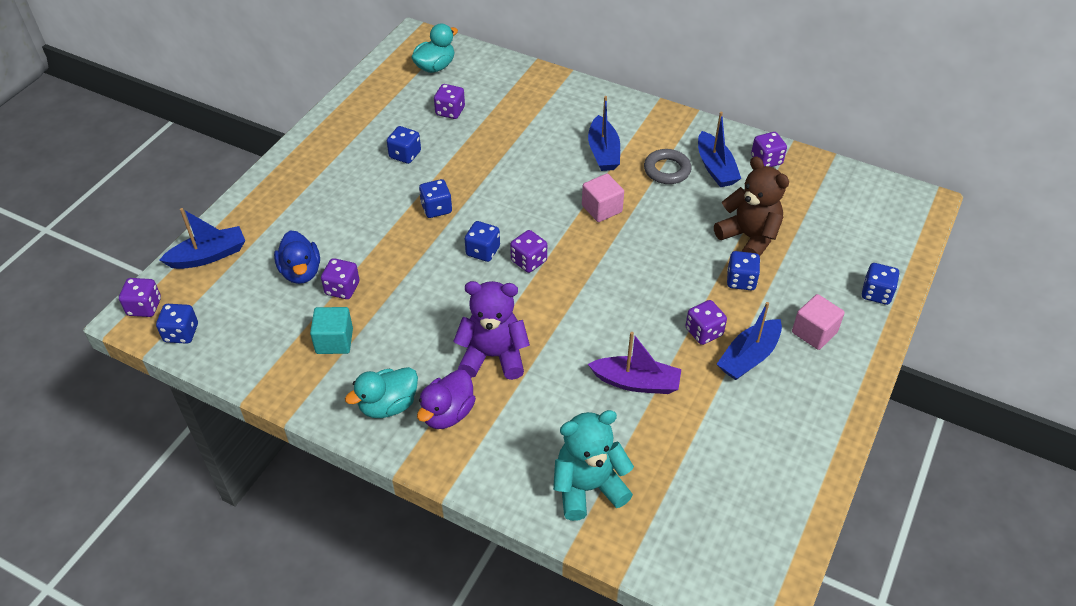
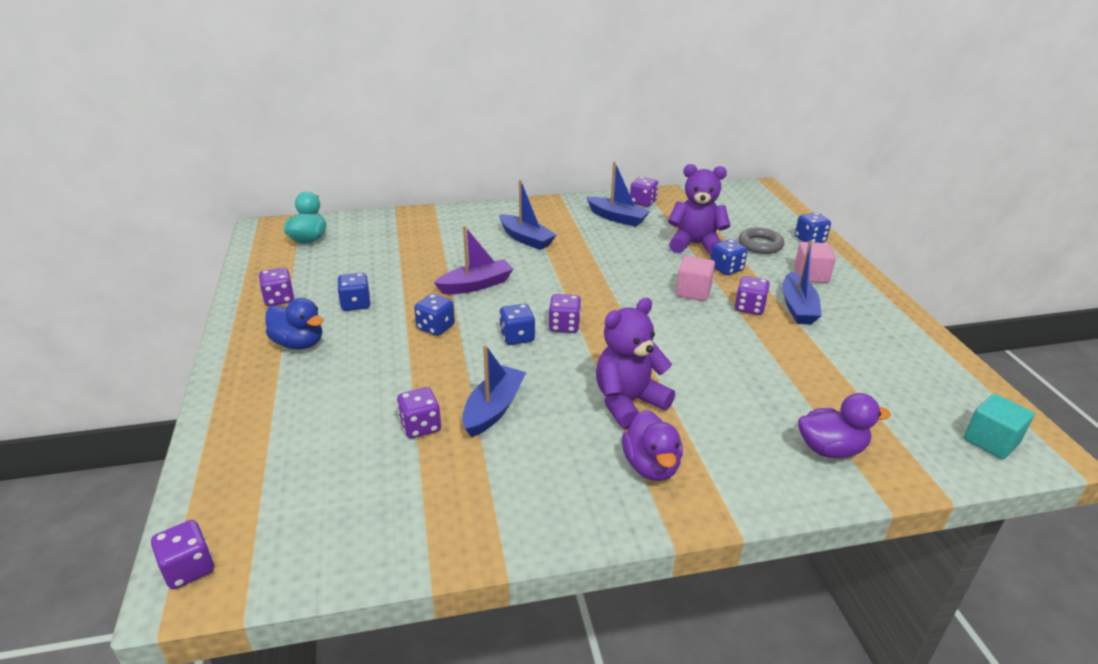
camera: 40 degrees left, 15 degrees down
(181, 333) = (273, 566): blue dice -> none
(208, 256) = (225, 475): blue boat -> blue boat (493, 409)
(301, 272) = (358, 435): blue duck -> blue duck (299, 343)
(334, 341) = (467, 472): turquoise cube -> turquoise cube (991, 441)
(388, 405) = (590, 493): turquoise duck -> none
(450, 111) = (361, 261): purple dice -> purple dice (279, 299)
(588, 487) = (830, 449): turquoise teddy bear -> purple duck
(602, 209) = (573, 270): pink cube -> pink cube (693, 291)
(636, 382) = (755, 360): purple boat -> purple boat (476, 285)
(667, 170) = (586, 231): grey ring -> grey ring (760, 245)
(749, 237) = (695, 244): brown teddy bear -> purple teddy bear

